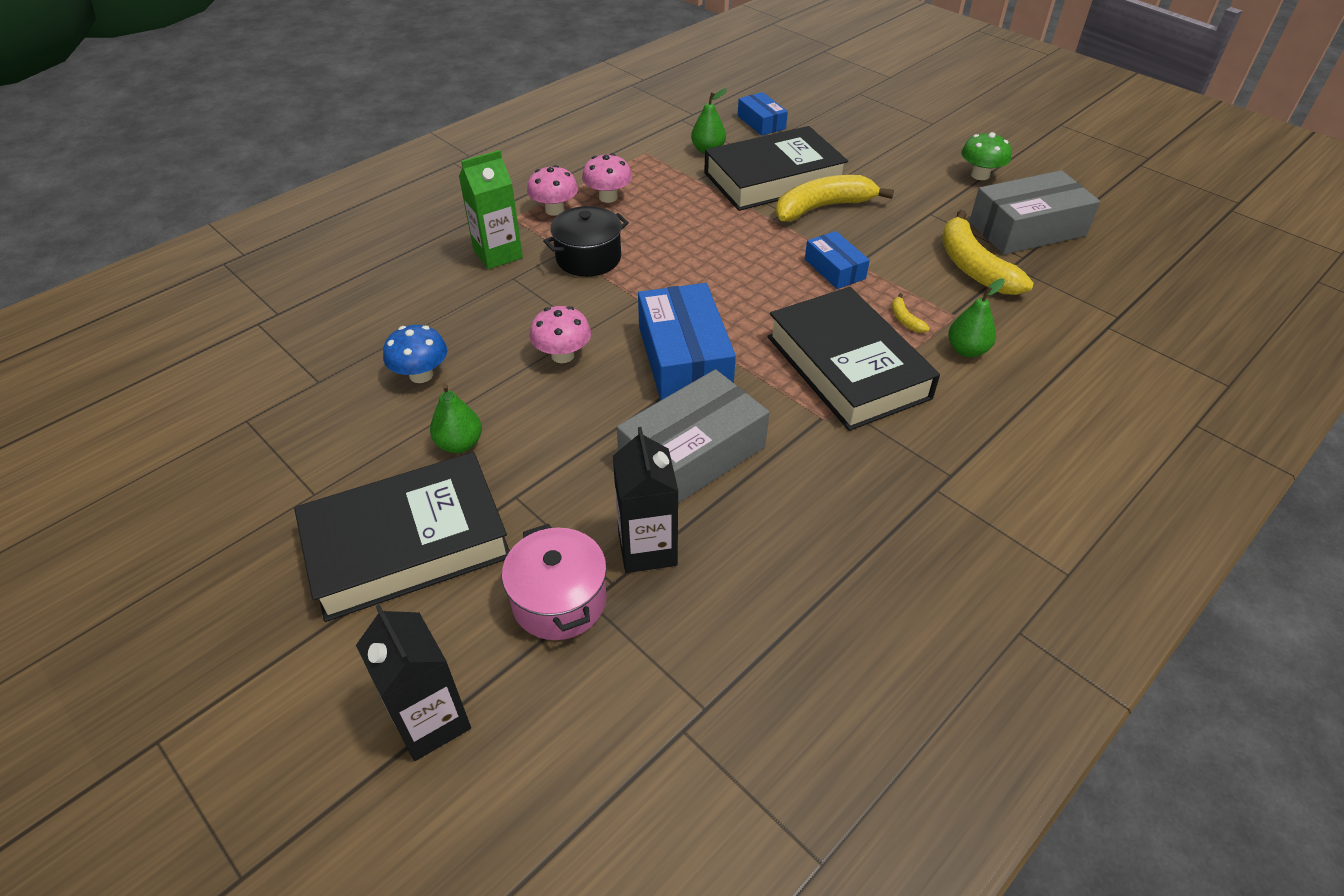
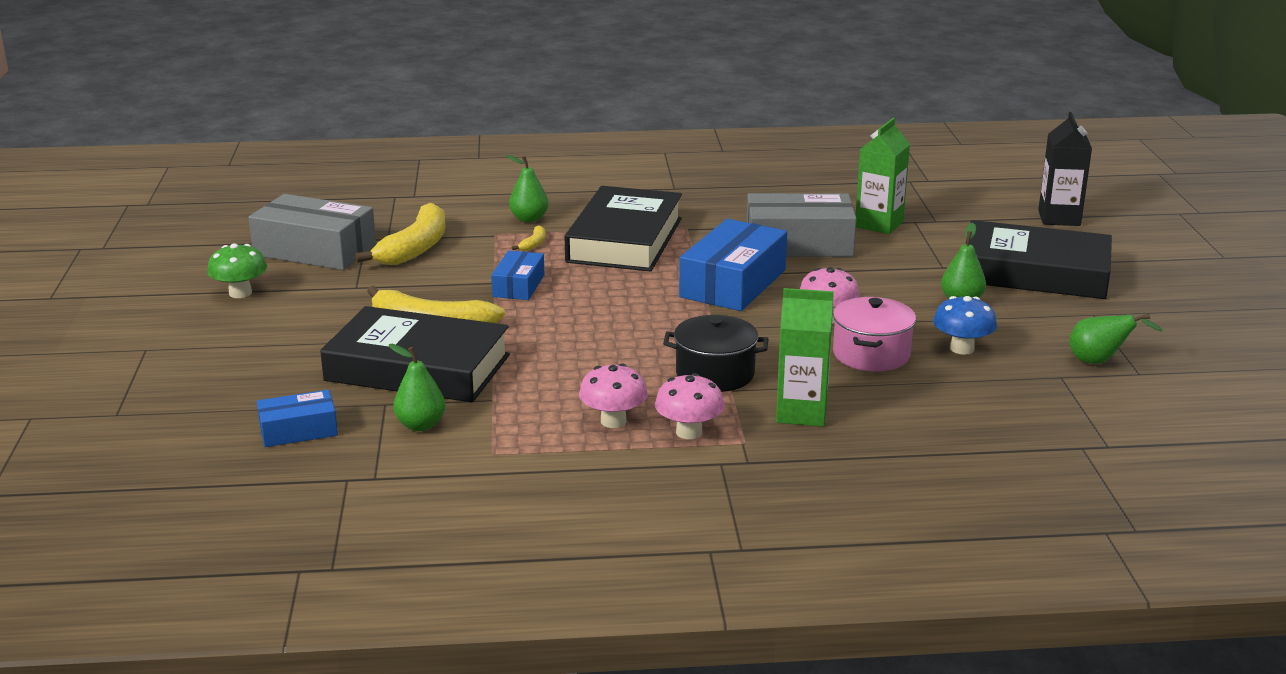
camera: 140 degrees left, 20 degrees down
(287, 419) = (1099, 361): none -> green pear
(559, 600) = (953, 226): pink pot -> pink pot (871, 354)
(647, 548) = (879, 224): black carton -> green carton
(761, 122) = (298, 430): blue box -> blue box turned 60 degrees clockwise

